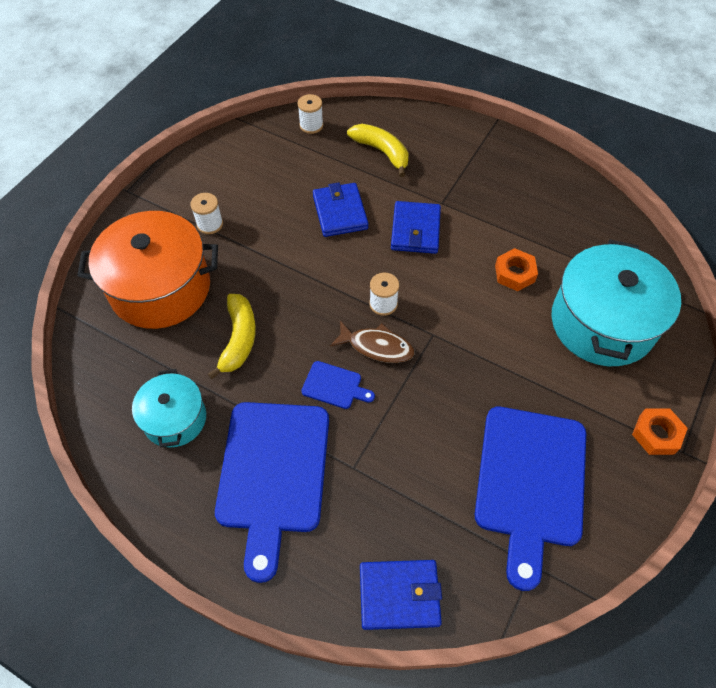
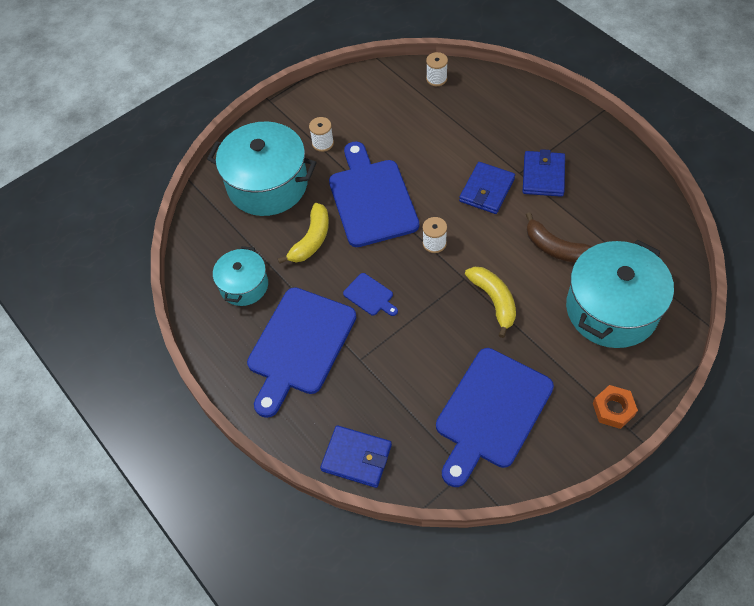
camera: 25 degrees right, 0 degrees up
(160, 288) = (267, 184): orange pot -> turquoise pot
(291, 272) = (371, 199): none -> blue cutting board
(340, 212) = (430, 159): blue wallet -> blue wallet (543, 176)
(377, 347) = (415, 275): brown fish -> none
(382, 152) = (487, 116): yellow banana -> yellow banana (494, 301)
(514, 273) = (555, 248): orange nut -> brown banana

